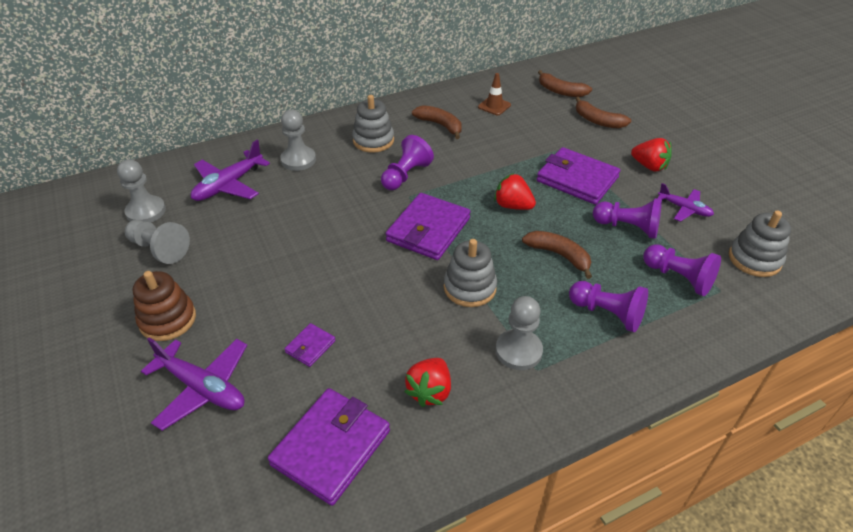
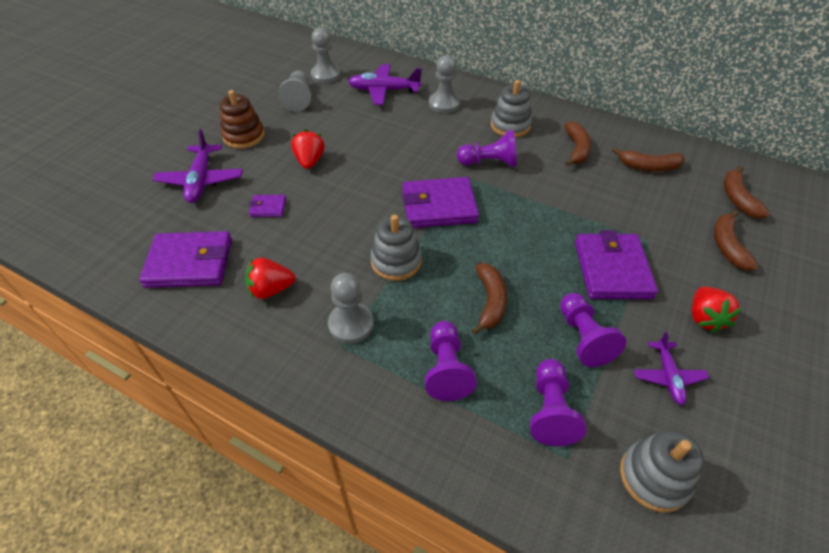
camera: 55 degrees right, 5 degrees up
(494, 106) = (648, 167): brown traffic cone -> brown banana
(513, 206) = (523, 242): red strawberry -> red strawberry (310, 161)

